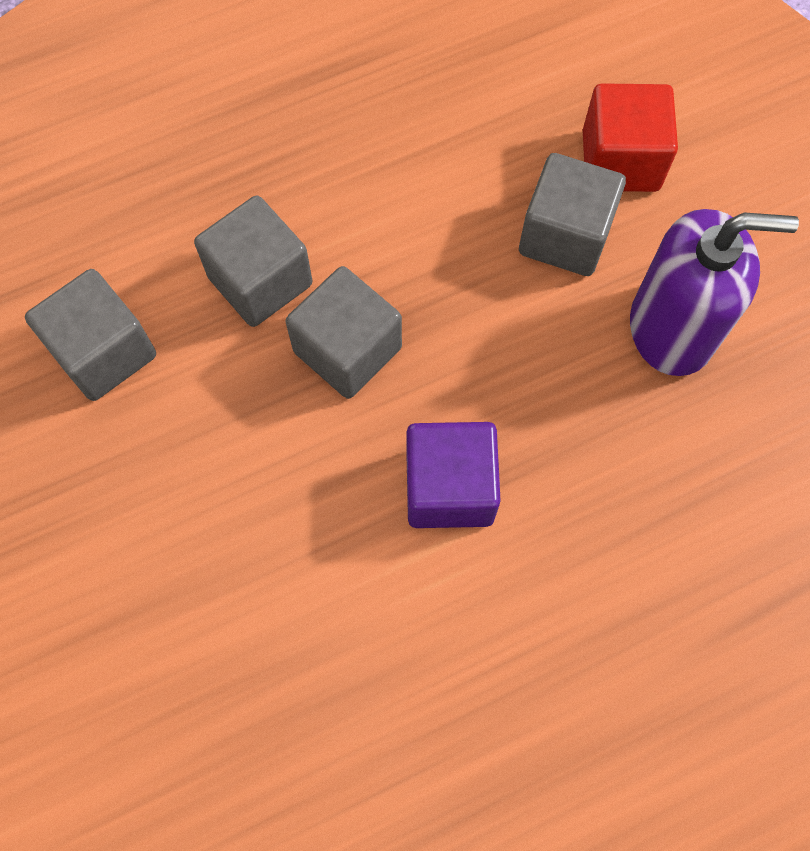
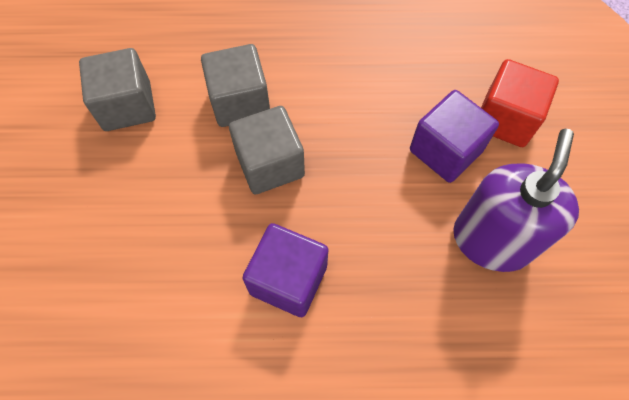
camera: 25 degrees right, 5 degrees down
(565, 235) = (445, 151): grey cube -> purple cube
(672, 328) = (491, 240): purple soap dispenser -> purple soap dispenser turned 90 degrees counterclockwise

